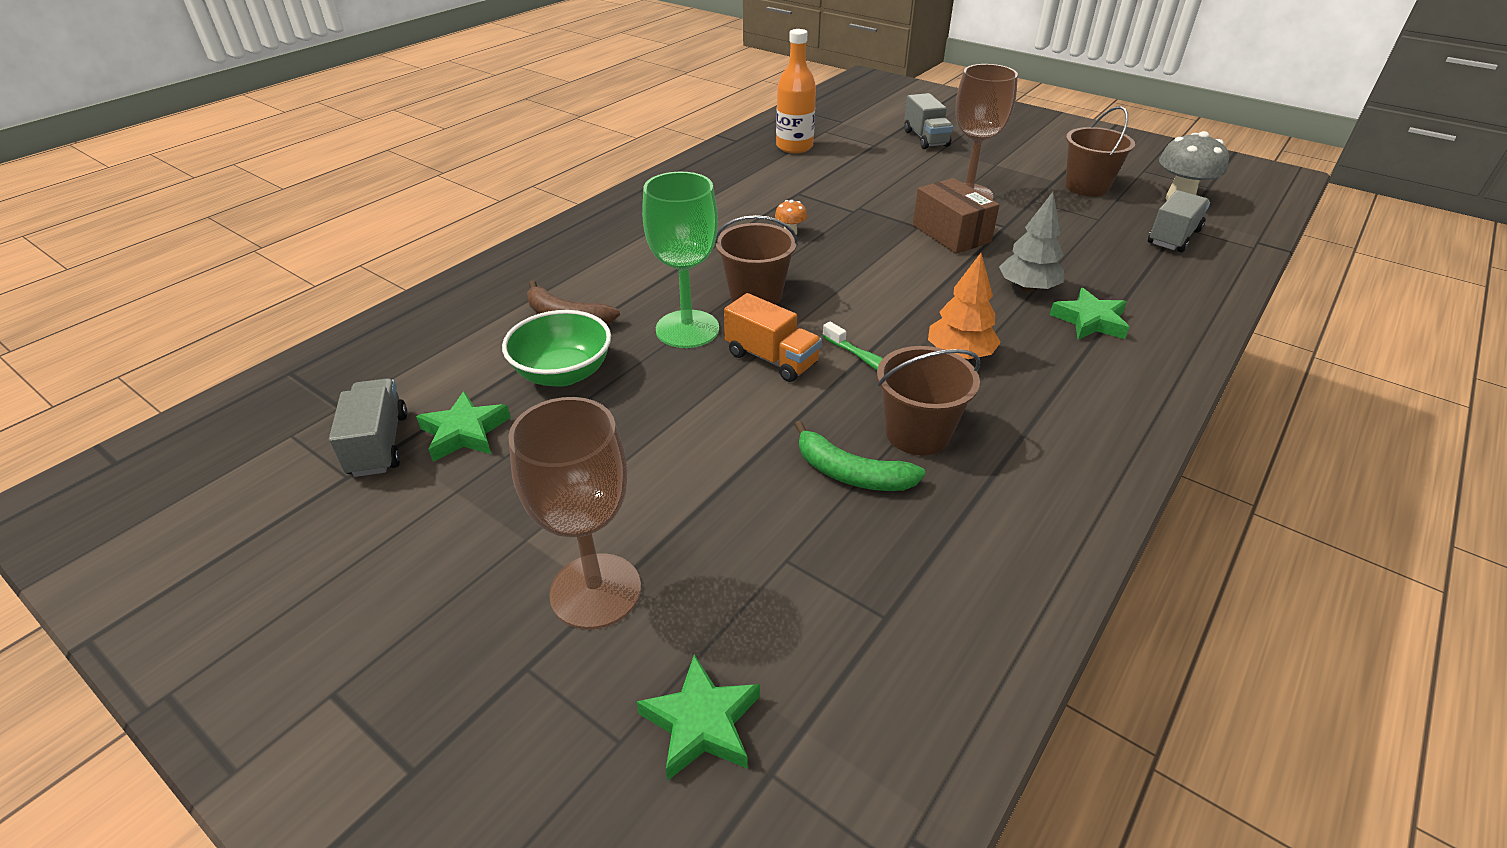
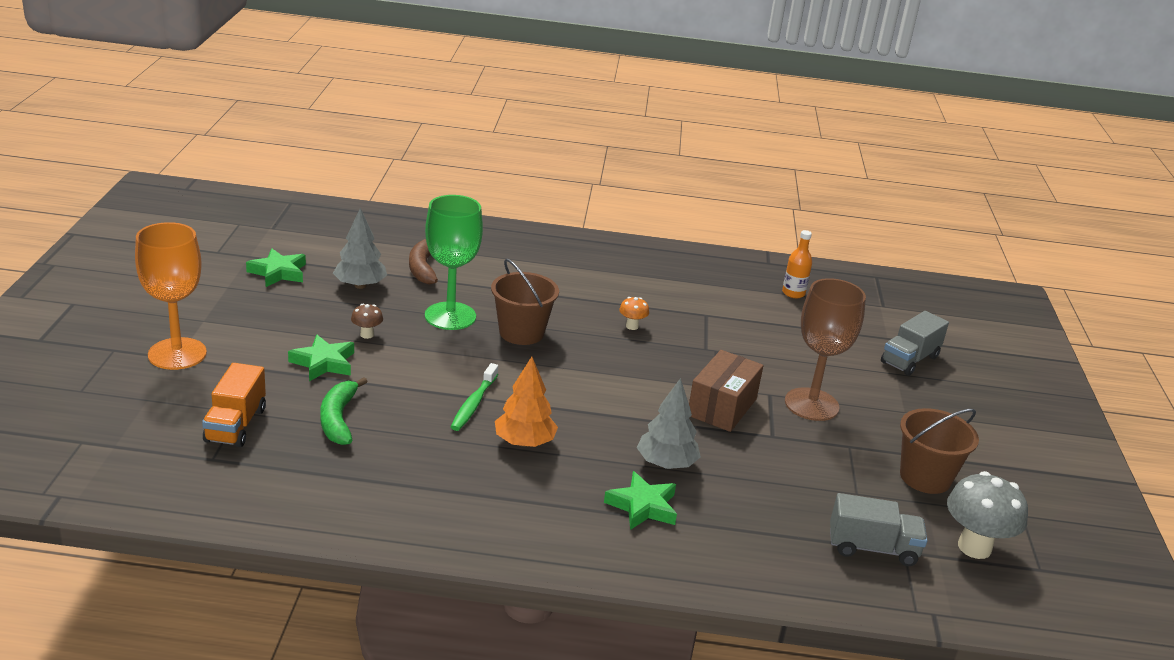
camera: 55 degrees right, 10 degrees down
(379, 444) = (249, 251): grey truck -> none
(563, 373) = (360, 285): green bowl -> grey tree
(595, 591) = (177, 354): brown goblet -> orange goblet
(680, 399) = (367, 335): none -> brown mushroom
(702, 723) = (103, 412): green star -> green star (323, 363)
(771, 359) = (444, 359): orange truck -> orange truck (236, 425)
(794, 147) = (793, 293): orange bottle -> orange bottle, size x0.60
(917, 433) = (404, 439): brown bucket -> none

